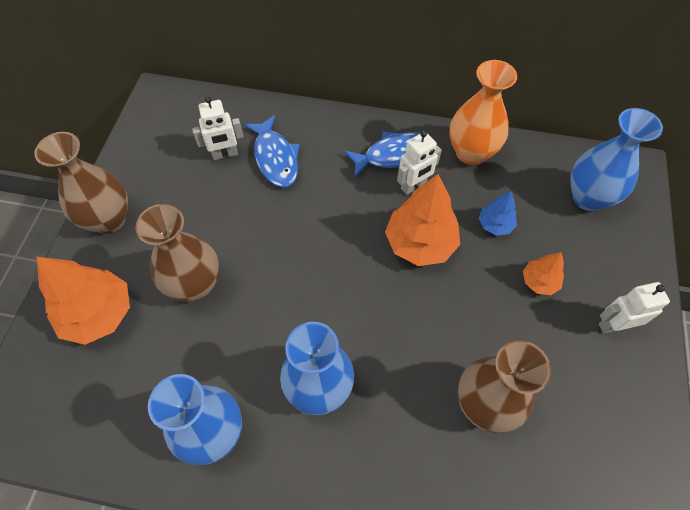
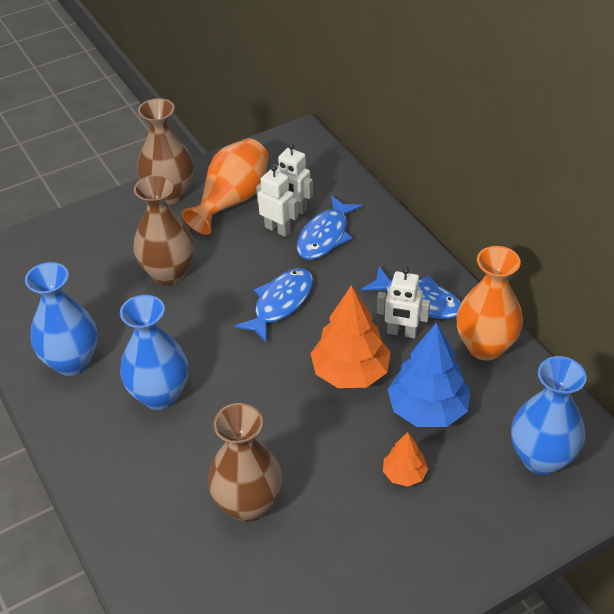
camera: 50 degrees right, 15 degrees down
(98, 314) = (96, 244): orange tree -> none
(169, 185) = (232, 200): none -> orange vase
(311, 235) = (281, 303): none -> blue fish
(495, 224) = (428, 409): blue tree -> blue tree, size x1.90
(613, 325) = (420, 553): white robot -> white robot (278, 229)

